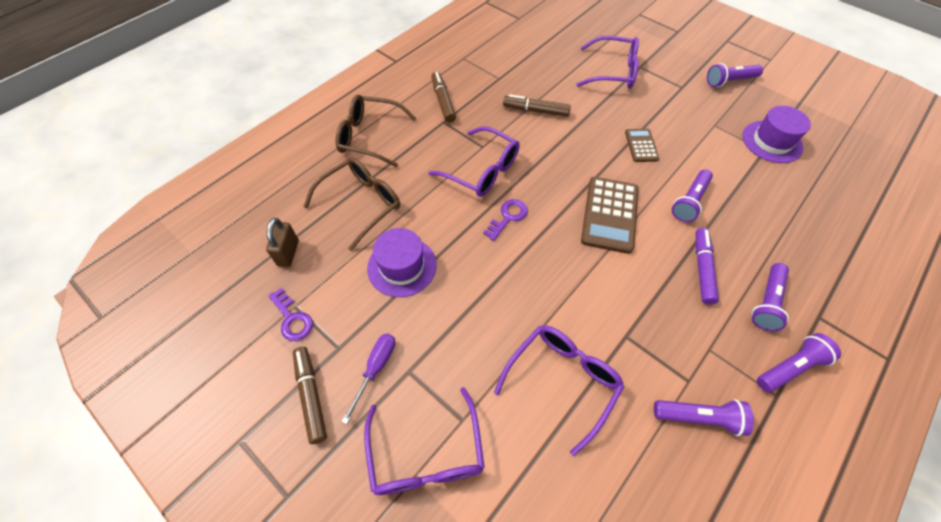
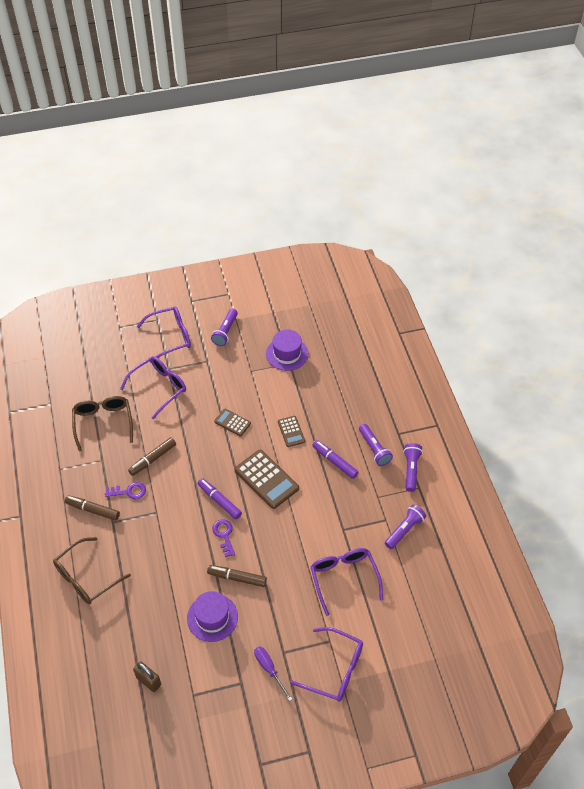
camera: 55 degrees left, 5 degrees down
(292, 319) = (201, 701): purple key -> purple key (129, 491)
(311, 396) = (260, 713): brown marker -> brown marker (237, 578)
(361, 204) = (144, 615): brown glasses -> brown glasses (103, 423)
(481, 170) = (176, 526): purple glasses -> purple glasses (170, 337)
(543, 189) = (219, 501): none -> purple marker
(689, 201) = (291, 431): purple flashlight -> brown calculator

